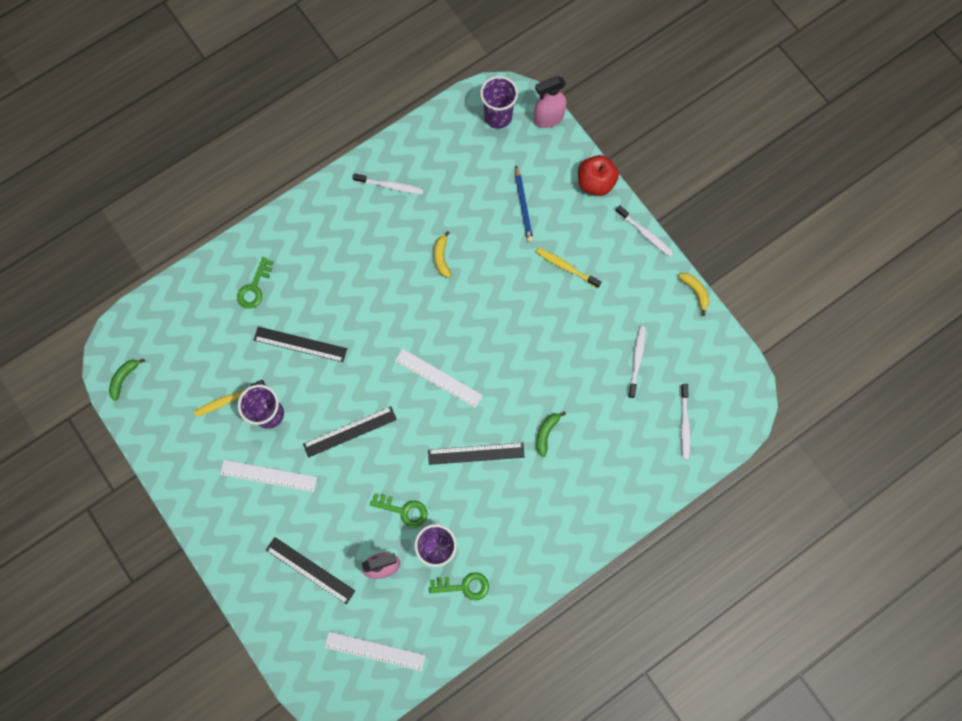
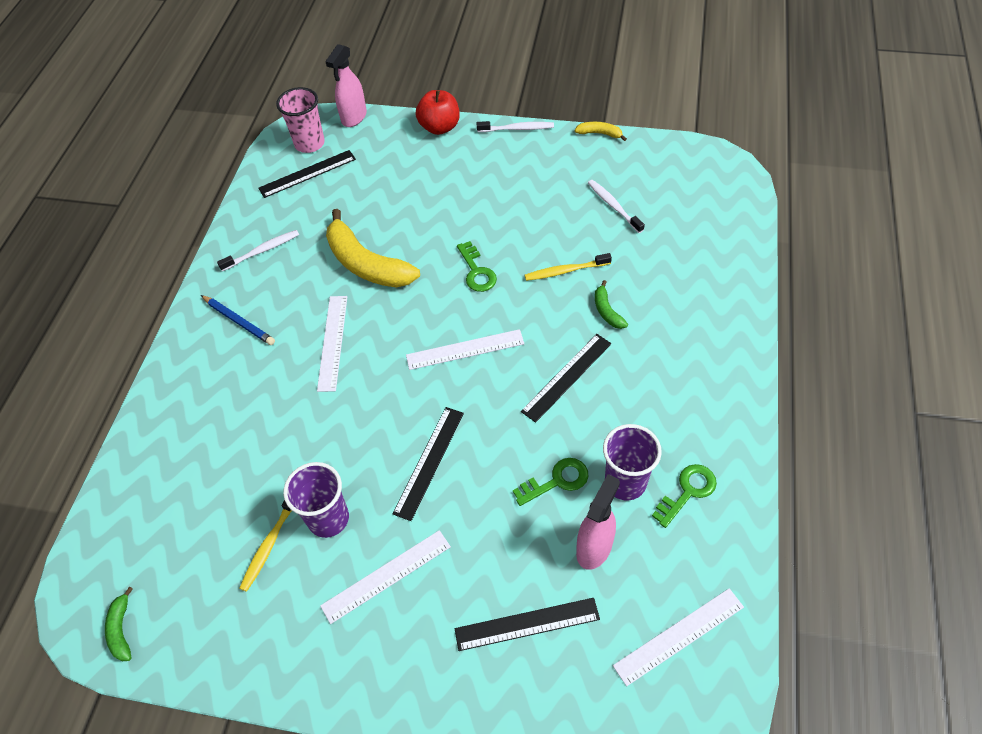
camera: 40 degrees left, 20 degrees down
(254, 287) = (201, 425): green key -> green key (477, 271)
(300, 344) = (299, 432): black ruler -> black ruler (307, 173)
(370, 298) = (332, 342): none -> white ruler
(441, 257) = (366, 264): yellow banana -> yellow banana, size x2.22
(498, 116) = (309, 143): purple cup -> pink cup
(523, 206) = (398, 181): blue pencil -> blue pencil (239, 322)
(566, 267) = (481, 192): yellow toothbrush -> yellow toothbrush (565, 271)
(684, 424) = (703, 216): white toothbrush -> none

